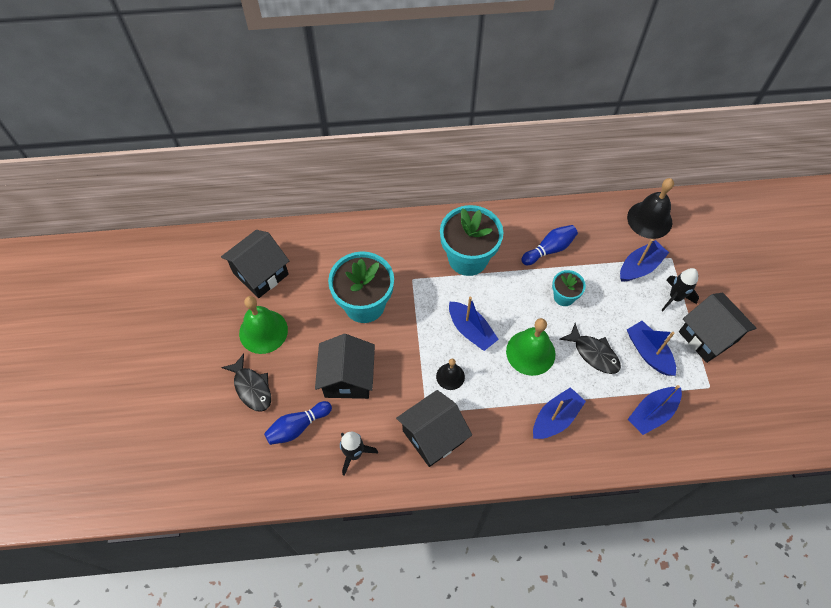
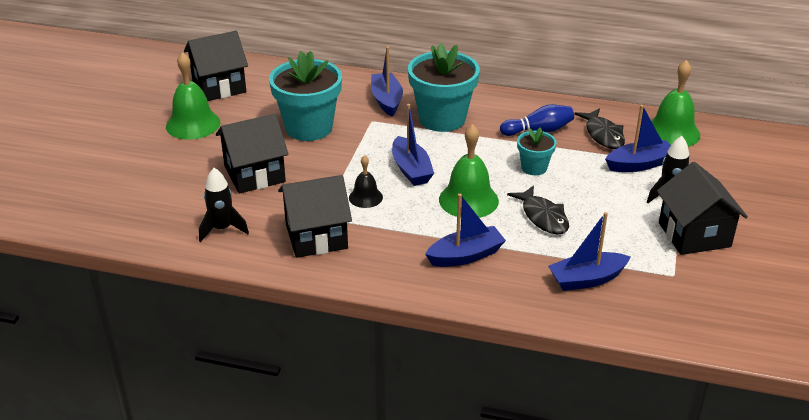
camera: 20 degrees right, 25 degrees down
(252, 388) = (153, 159): black fish -> black fish (603, 135)
(298, 426) = (178, 196): blue bowling pin -> none
(348, 378) = (255, 174): black house -> black house turned 45 degrees clockwise
(648, 352) = (611, 231): blue boat -> blue boat (386, 100)
(649, 219) = (672, 132): black bell -> green bell

